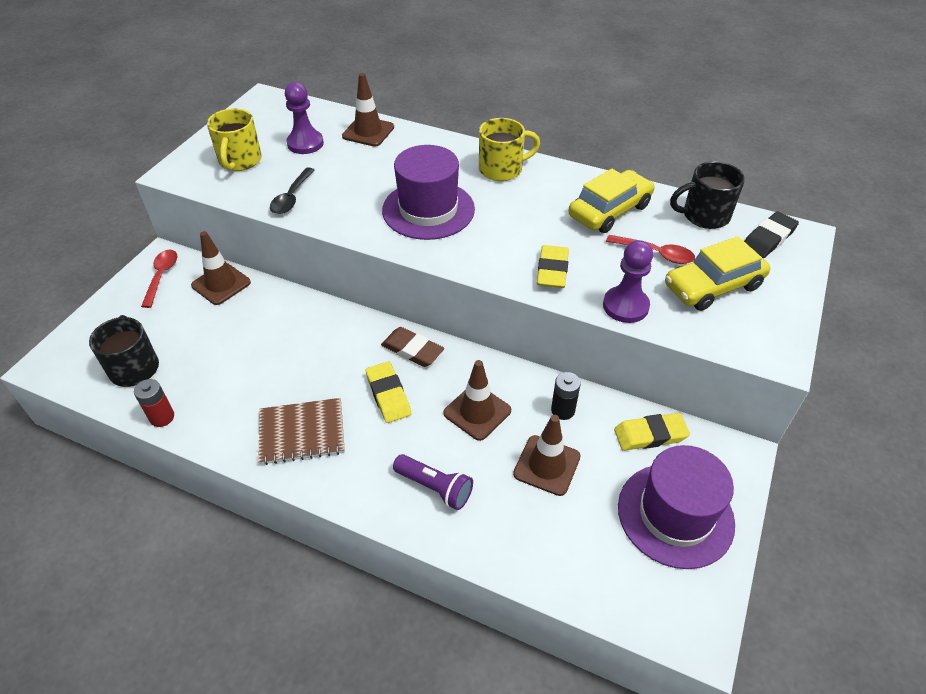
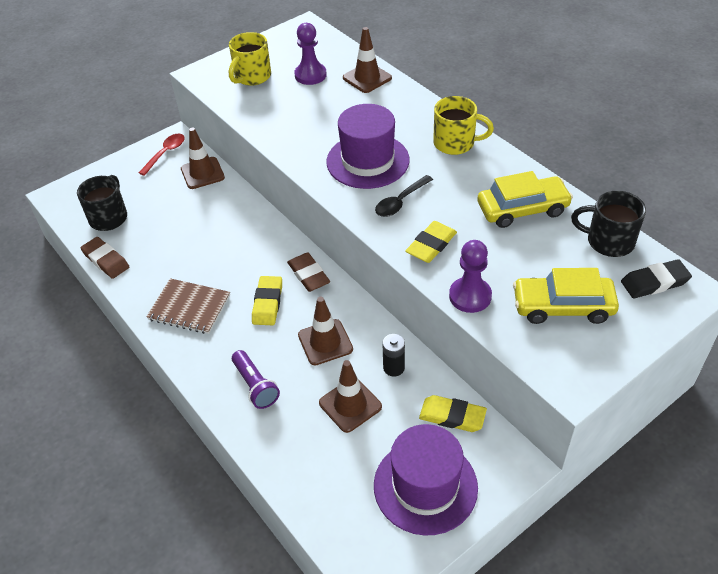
camera: 30 degrees right, 0 degrees up
(162, 417) = (106, 260): red battery -> brown eraser
(292, 197) = (270, 119): black spoon -> black spoon (400, 202)
(655, 253) = (533, 260): red spoon -> none

